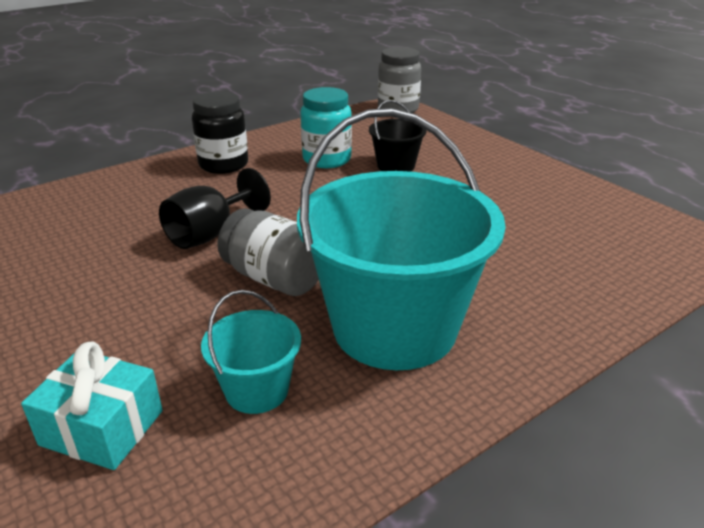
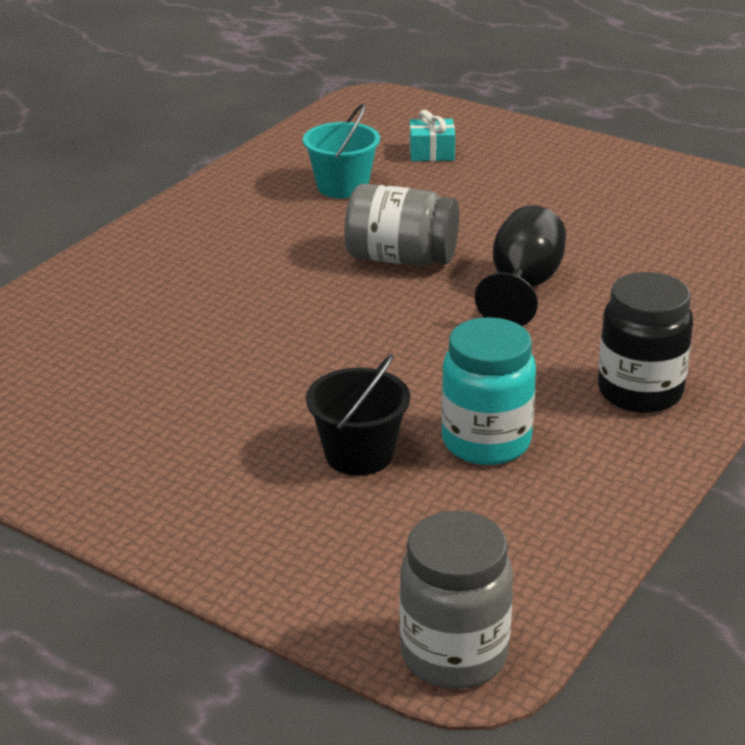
camera: 160 degrees right, 0 degrees up
(102, 428) = (431, 152): turquoise gift -> turquoise gift, size x0.66
(394, 327) = (254, 243): turquoise bucket -> none

